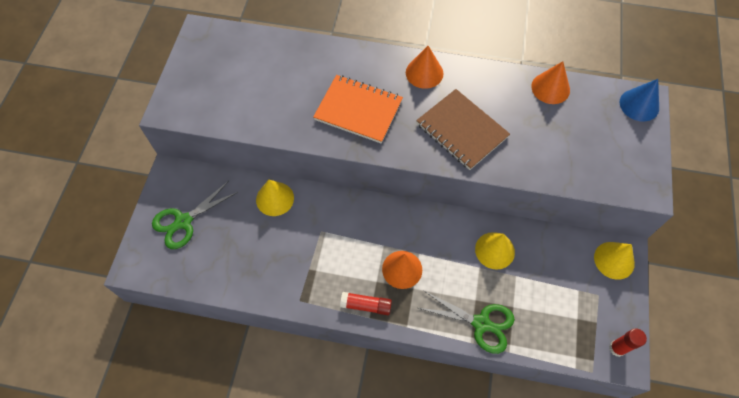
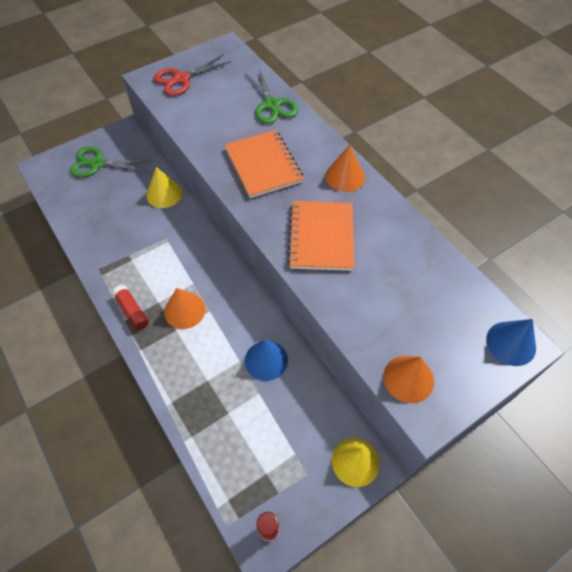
camera: 45 degrees right, 5 degrees down
(200, 89) = (181, 79): none -> red scissors
(461, 130) = (321, 237): brown notebook -> orange notebook
(481, 323) = (190, 401): green scissors -> green scissors (272, 105)
(494, 250) = (266, 360): yellow cone -> blue cone
(550, 88) = (439, 265): orange cone -> orange cone (408, 378)

